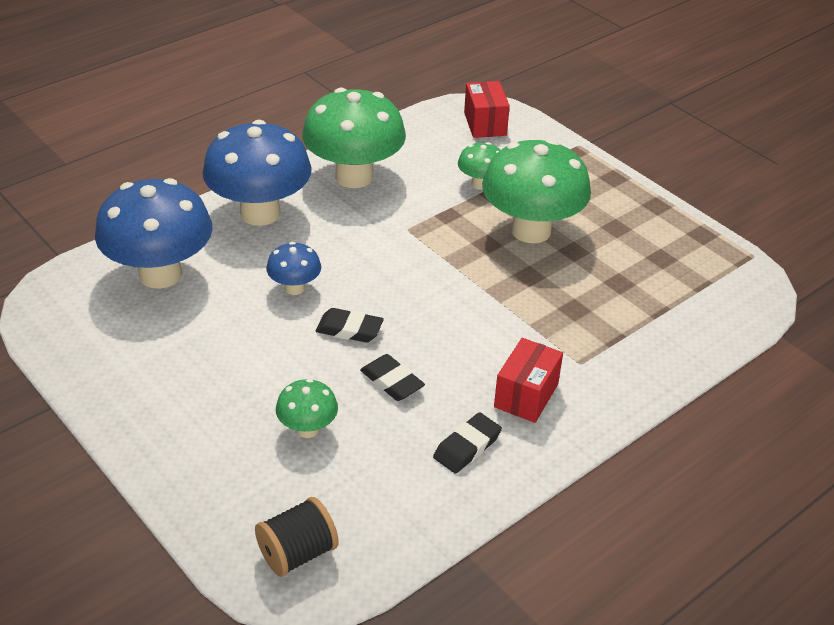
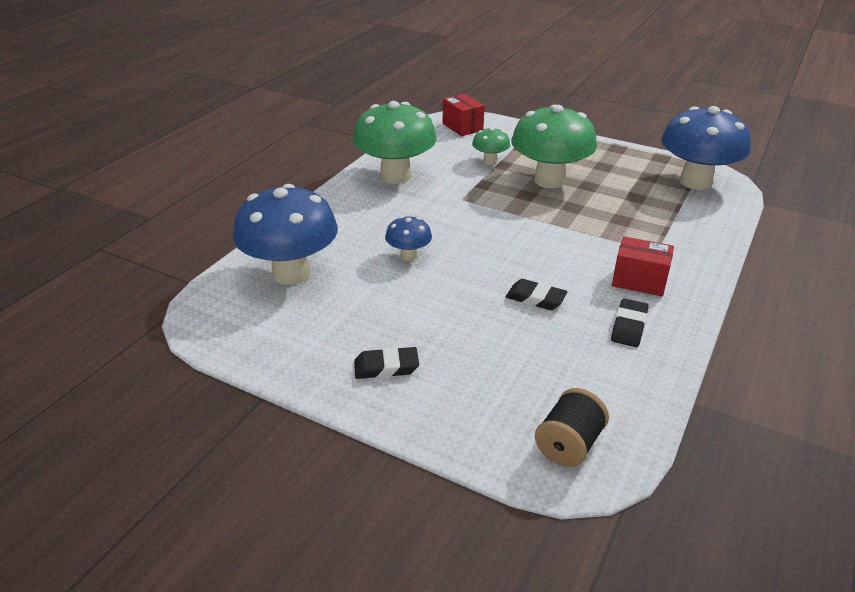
camera: 20 degrees left, 5 degrees down
(260, 213) = (342, 214): blue mushroom -> blue mushroom (695, 182)
(307, 429) = (499, 349): green mushroom -> none
(349, 329) = (474, 272): black eraser -> black eraser (386, 367)
(526, 395) = (639, 281): red box -> red box turned 75 degrees counterclockwise

